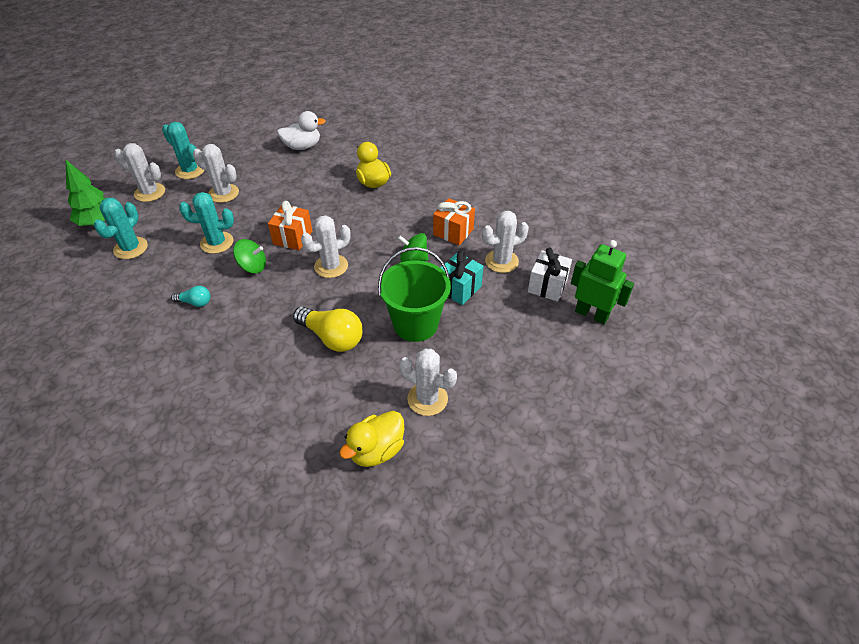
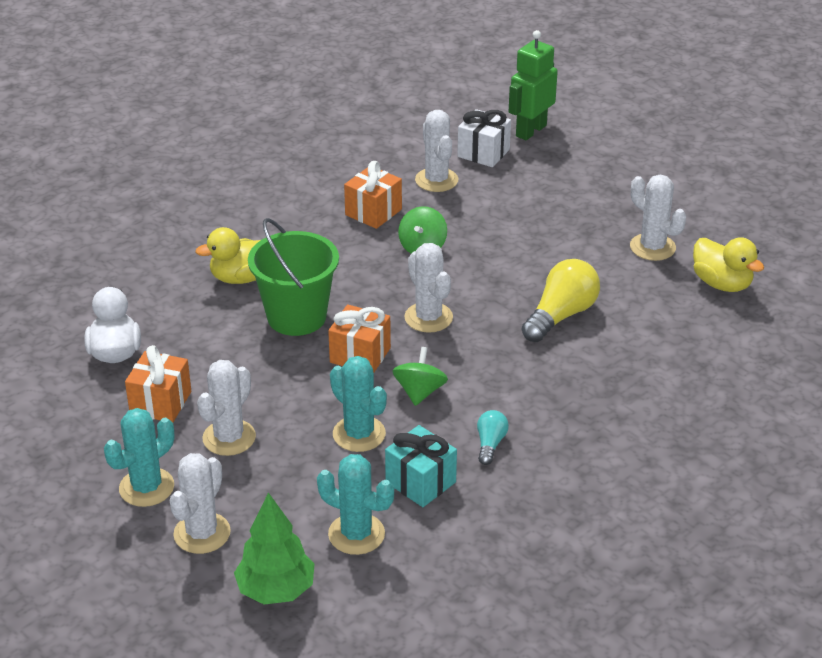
camera: 85 degrees left, 10 degrees down
(217, 243) = (359, 434): turquoise cactus -> turquoise cactus turned 45 degrees counterclockwise
(257, 167) = (160, 403): none -> orange gift
(415, 324) = (540, 250): green bucket -> green bucket (296, 317)
(427, 399) = (652, 247): white cactus -> white cactus turned 75 degrees counterclockwise
(459, 288) = (482, 215): turquoise gift -> turquoise gift (420, 482)

